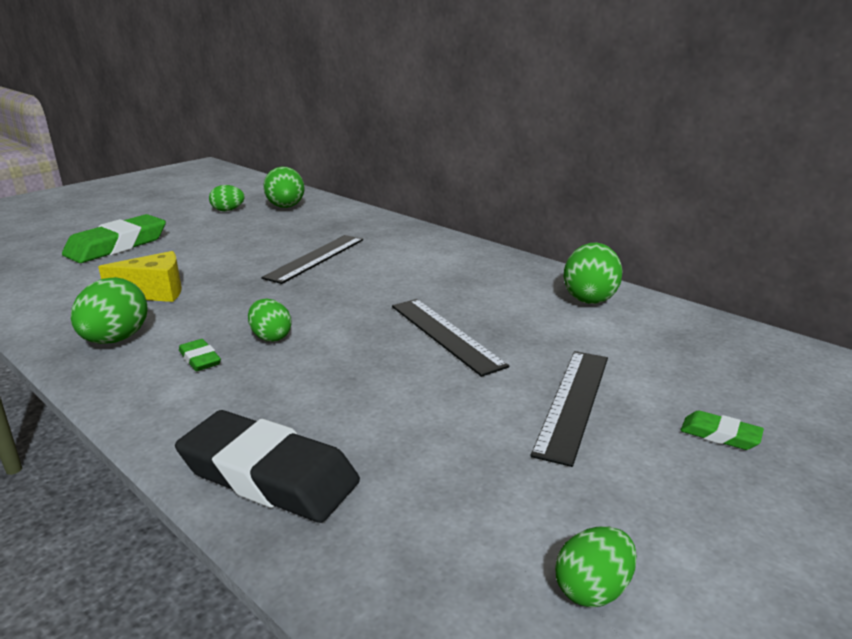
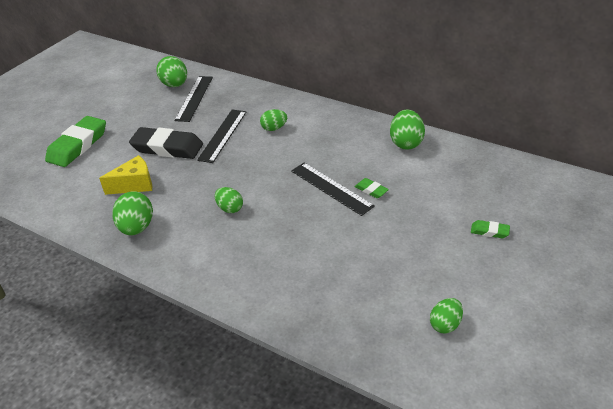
camera: 10 degrees left, 15 degrees up
(200, 359) = (197, 233): green eraser -> green eraser (371, 190)
(228, 210) = (134, 95): green egg -> green egg (274, 128)
(268, 475) = (277, 299): black eraser -> black eraser (167, 148)
(573, 402) = (414, 224): black ruler -> black ruler (194, 98)

